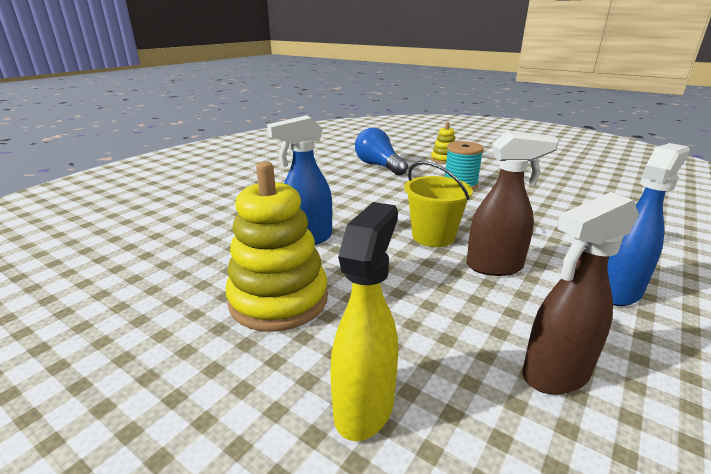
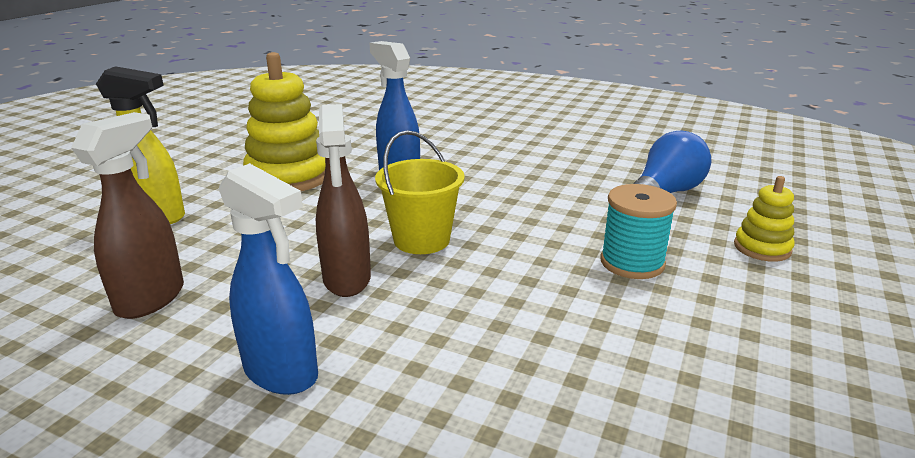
camera: 80 degrees right, 0 degrees up
(555, 374) = (151, 298): brown spray bottle -> brown spray bottle turned 60 degrees clockwise

